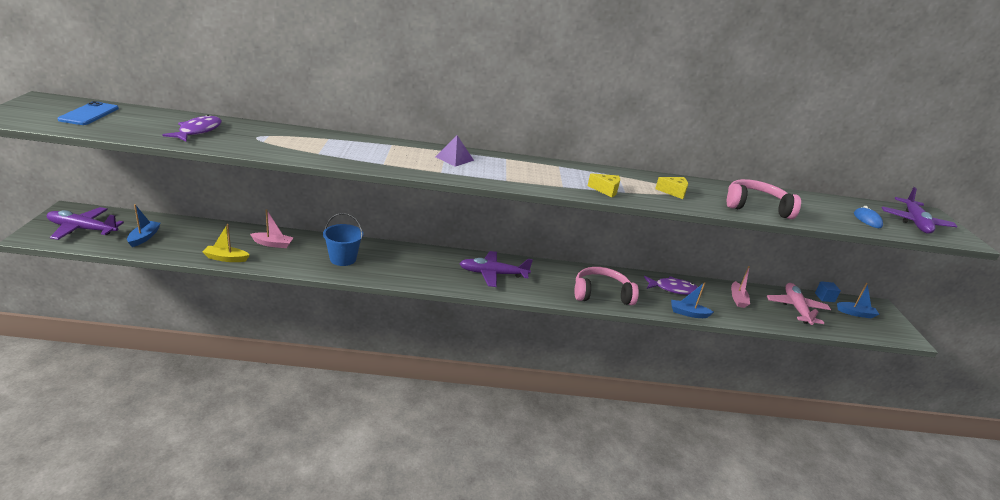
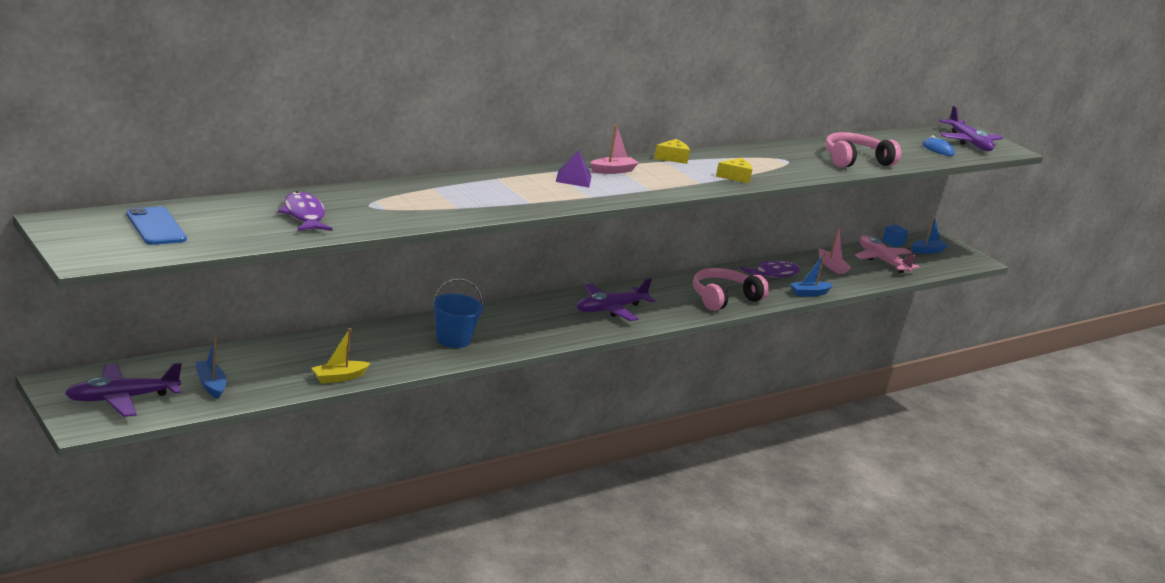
camera: 35 degrees left, 5 degrees down
(273, 244) = (358, 347): pink boat -> pink boat (612, 171)
(673, 192) = (783, 163): yellow cheese -> yellow cheese (672, 158)

